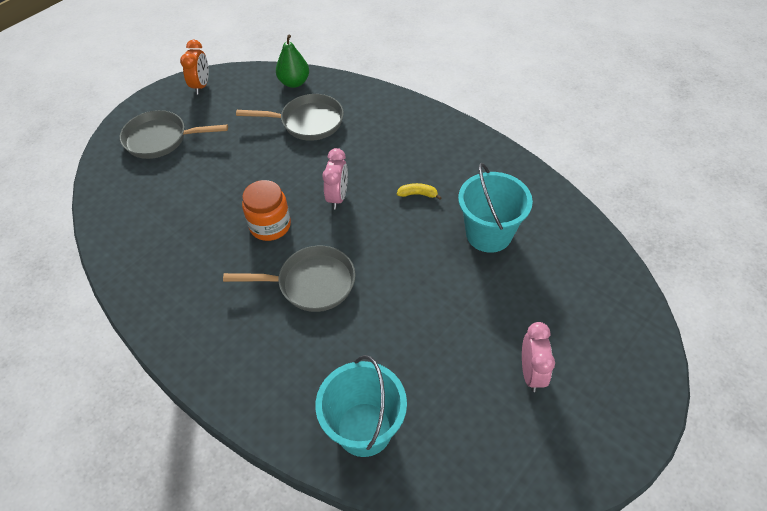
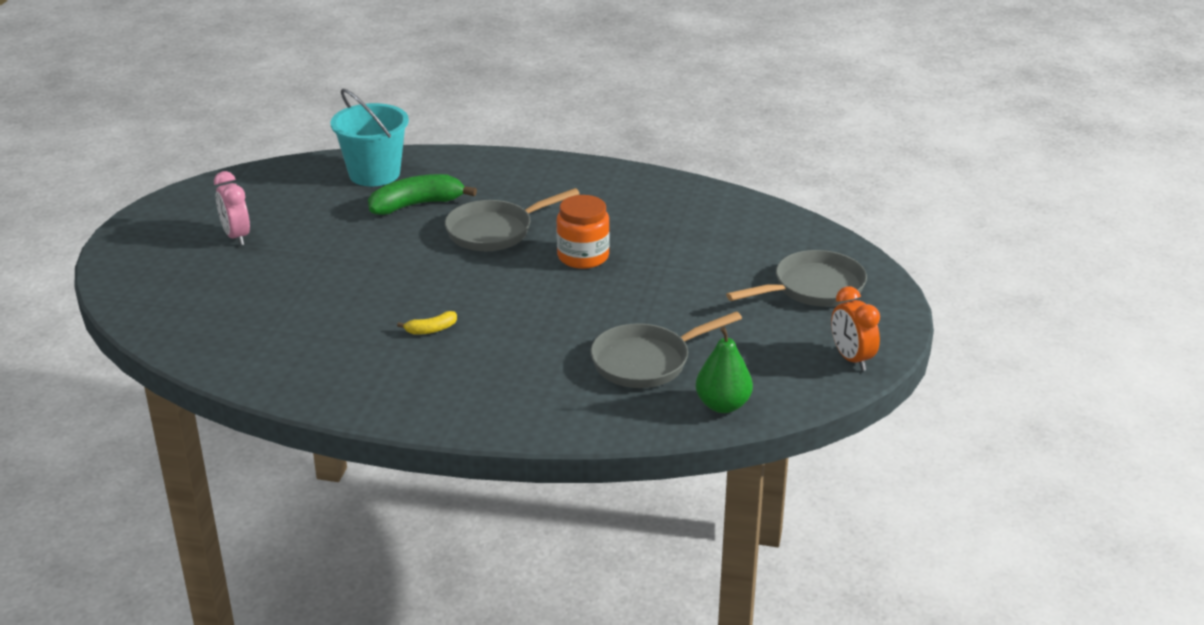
camera: 150 degrees right, 20 degrees down
(337, 197) = (529, 299): pink clock -> none
(352, 352) = (417, 205): none -> green banana
(488, 234) = (321, 318): turquoise bucket -> none

